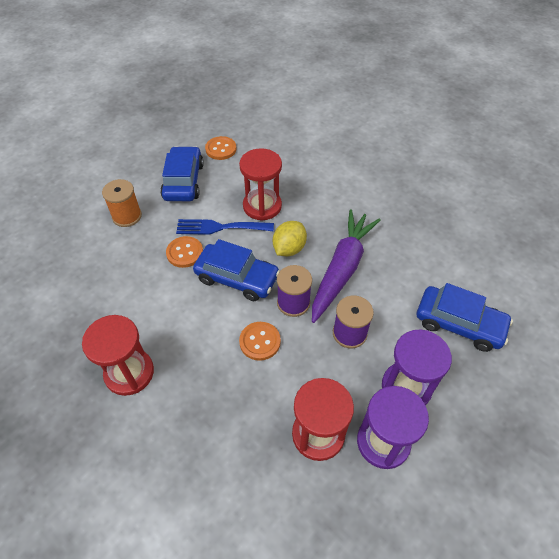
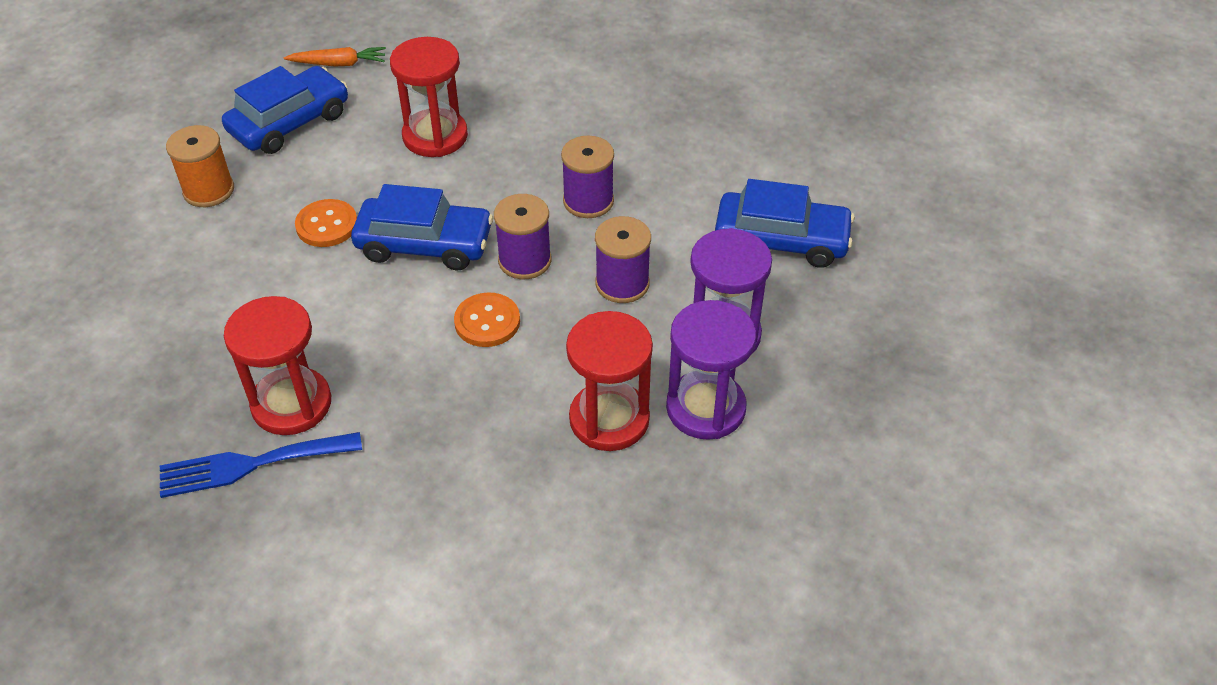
camera: 15 degrees left, 5 degrees down
(183, 181) = (290, 122): blue car -> blue car turned 60 degrees clockwise
(220, 227) = (374, 179): blue fork -> blue fork (251, 464)
(221, 149) = (339, 64): orange button -> orange carrot
(289, 248) = (497, 188): yellow lemon -> none
(342, 269) = (588, 201): purple carrot -> purple spool

